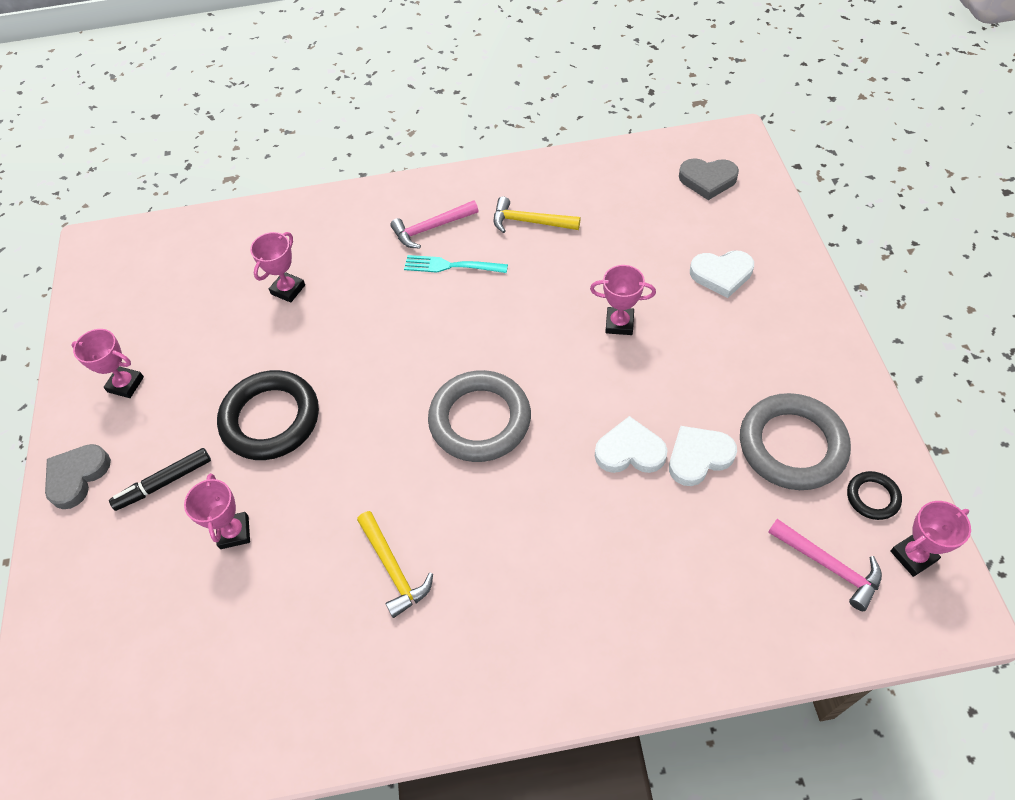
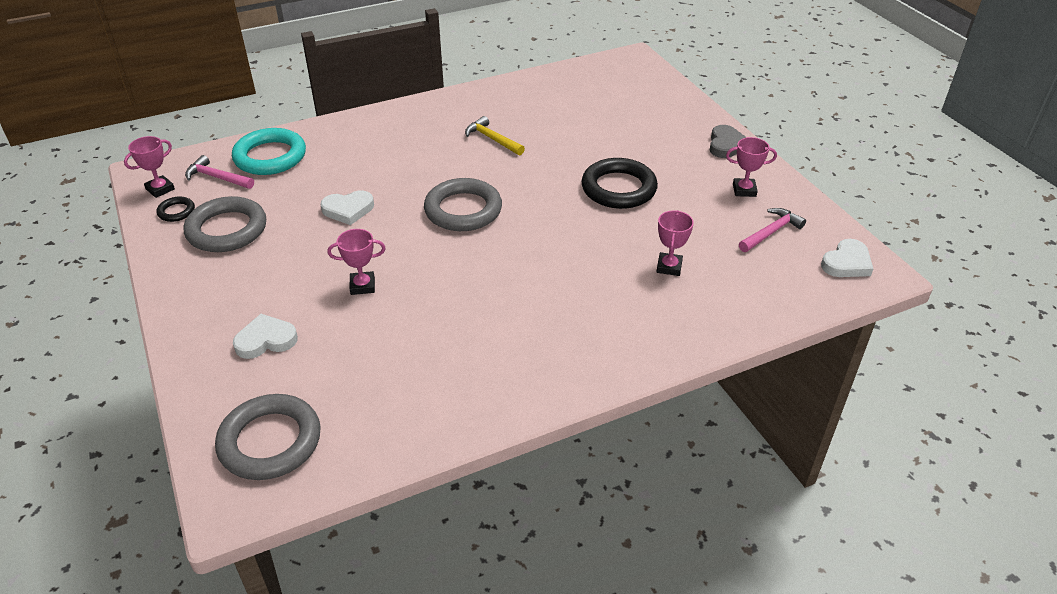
camera: 160 degrees right, 15 degrees down
(164, 483) = (665, 150): black marker -> none
(234, 532) = (601, 138): pink trophy -> none
(432, 228) = (565, 339): pink hammer -> pink hammer (770, 232)
(451, 266) = (530, 308): turquoise fork -> none
(530, 222) = (465, 361): yellow hammer -> none
(698, 457) = (297, 214): white heart -> white heart (846, 263)
(707, 180) = (270, 441): grey heart -> grey ring
(750, 604) = (270, 157): none -> turquoise ring

